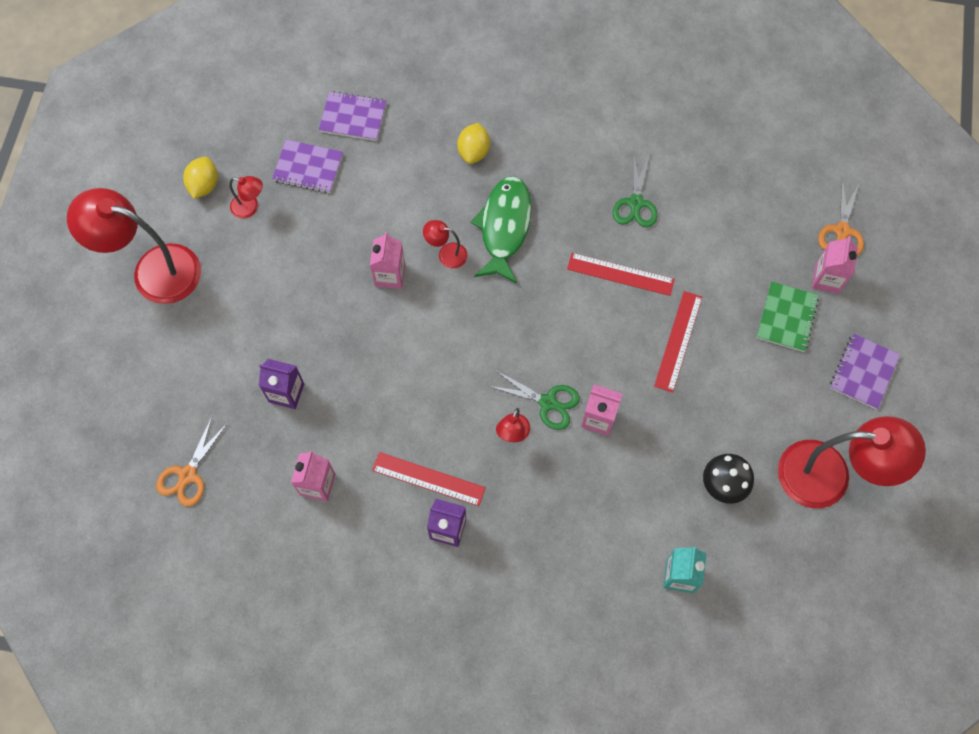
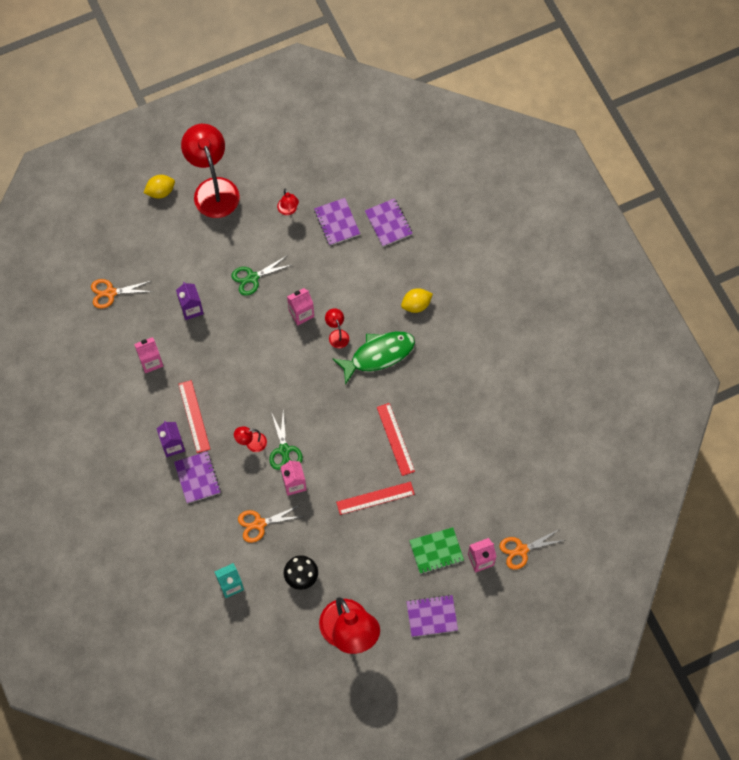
camera: 55 degrees right, 0 degrees up
(204, 185) = (284, 176): yellow lemon -> yellow lemon (160, 191)
(512, 526) = (197, 478): none -> purple notebook
(622, 491) = (259, 524): none -> orange scissors
(635, 203) = (450, 418): green scissors -> green scissors (252, 277)

